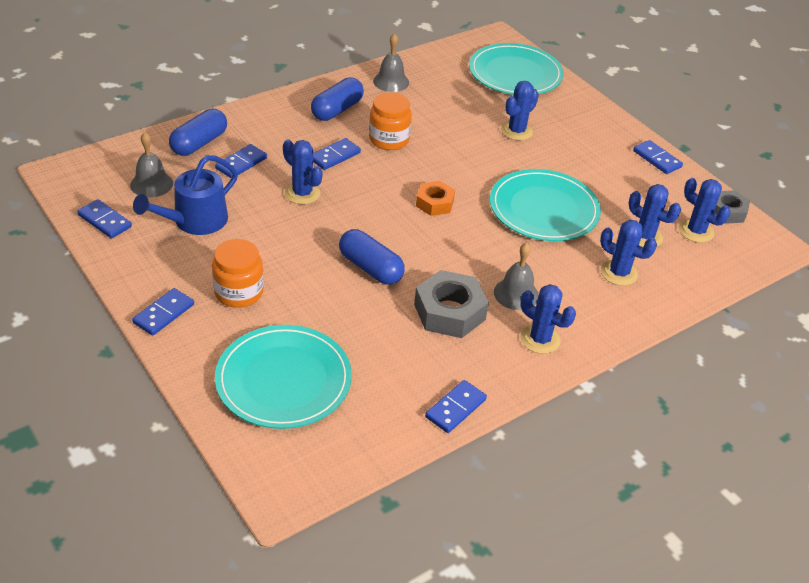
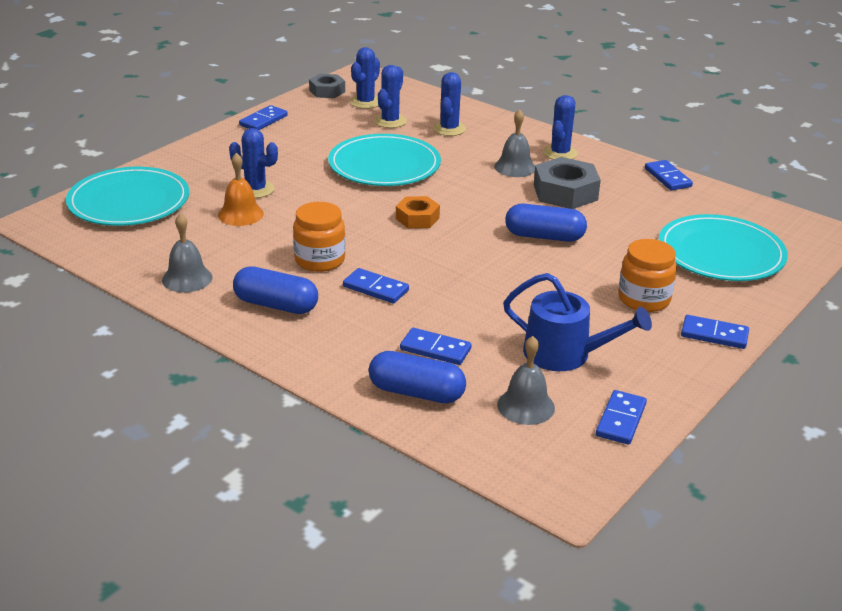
camera: 105 degrees left, 10 degrees down
(302, 193) = (461, 295): blue cactus -> none
(370, 268) = (544, 236): blue capsule -> blue capsule turned 75 degrees clockwise
(455, 408) = (667, 178): blue domino -> blue domino turned 45 degrees clockwise
(476, 117) = (240, 214): none -> orange bell

